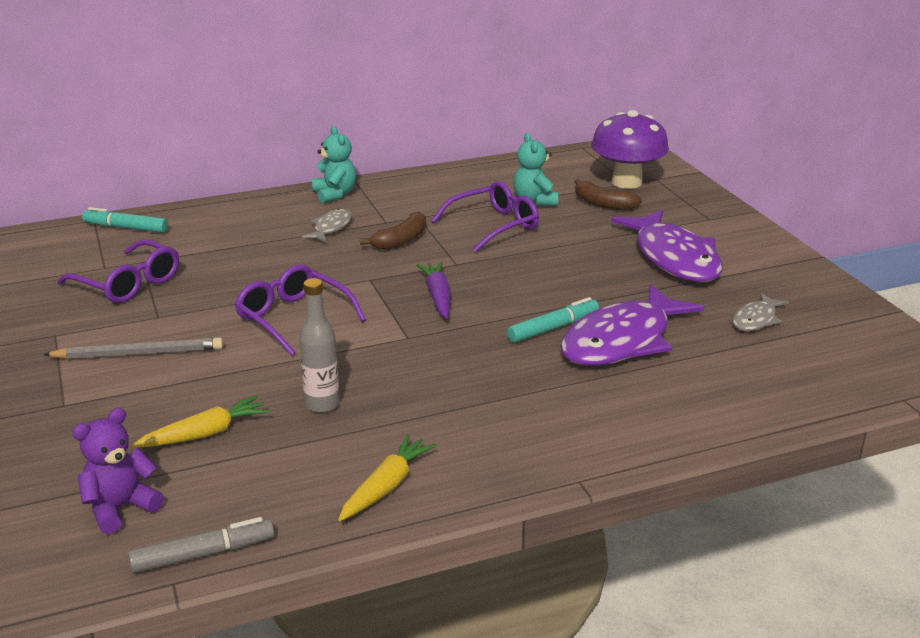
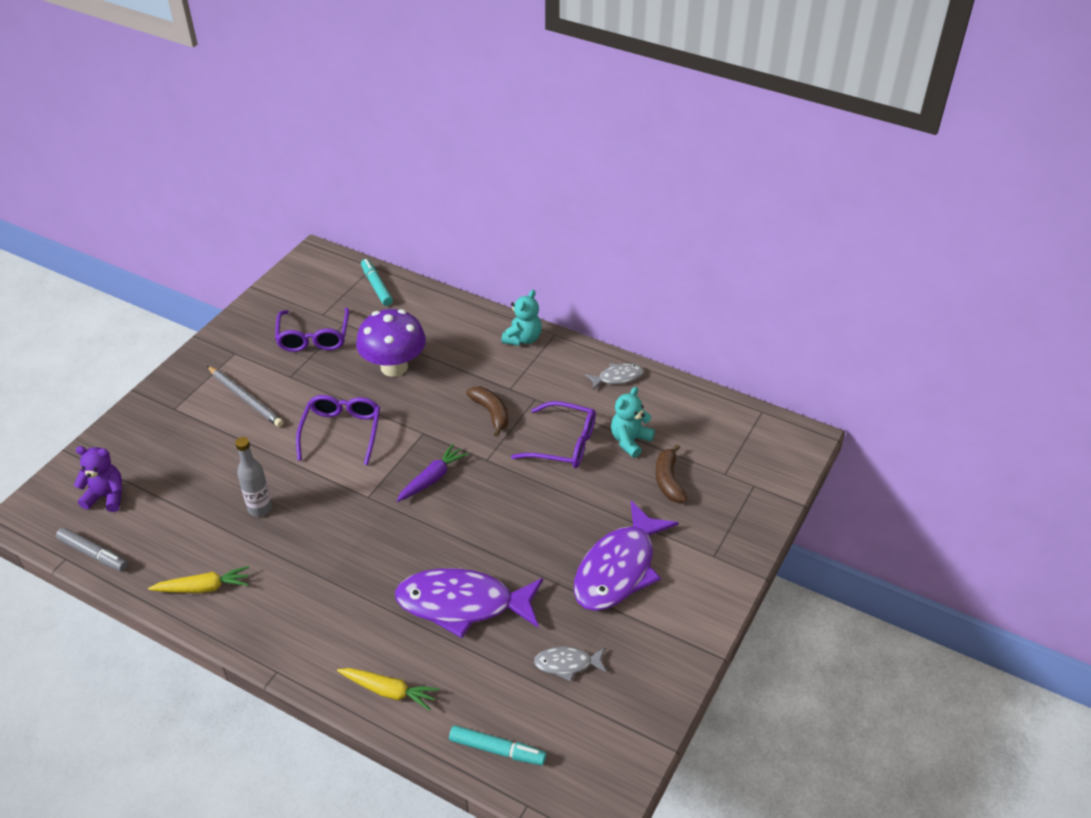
camera: 50 degrees right, 15 degrees up
(205, 433) = (192, 481): yellow carrot -> yellow carrot (389, 691)
(331, 228) = (472, 370): grey fish -> grey fish (617, 377)
(401, 240) = (491, 413): brown banana -> brown banana turned 120 degrees counterclockwise
(553, 328) = (446, 559): turquoise marker -> turquoise marker (497, 750)
(626, 182) = (725, 472): purple mushroom -> purple mushroom (394, 367)

